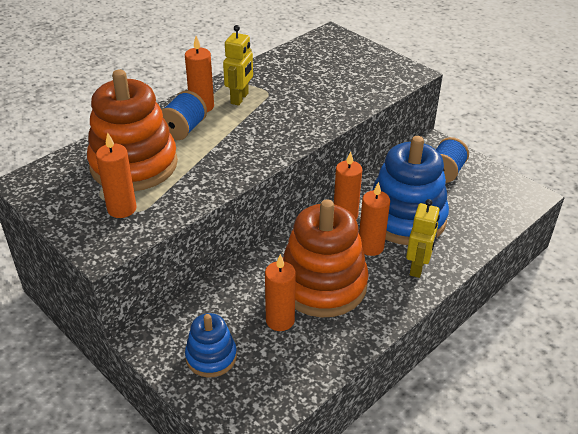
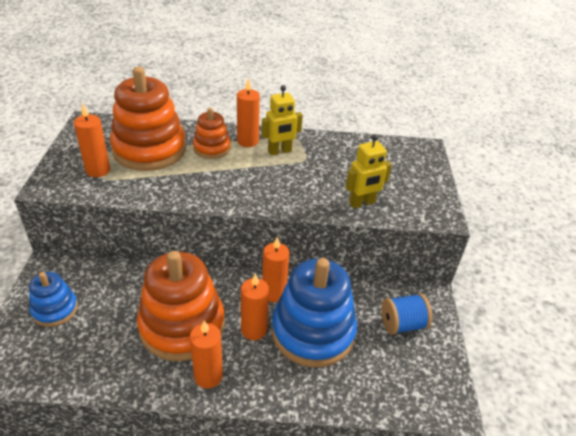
camera: 45 degrees right, 0 degrees up
(183, 129) = (212, 148): blue spool -> orange stacking toy
(280, 320) = (121, 324): orange candle -> orange candle (208, 376)
(417, 267) = (260, 375): yellow robot -> yellow robot (362, 203)

